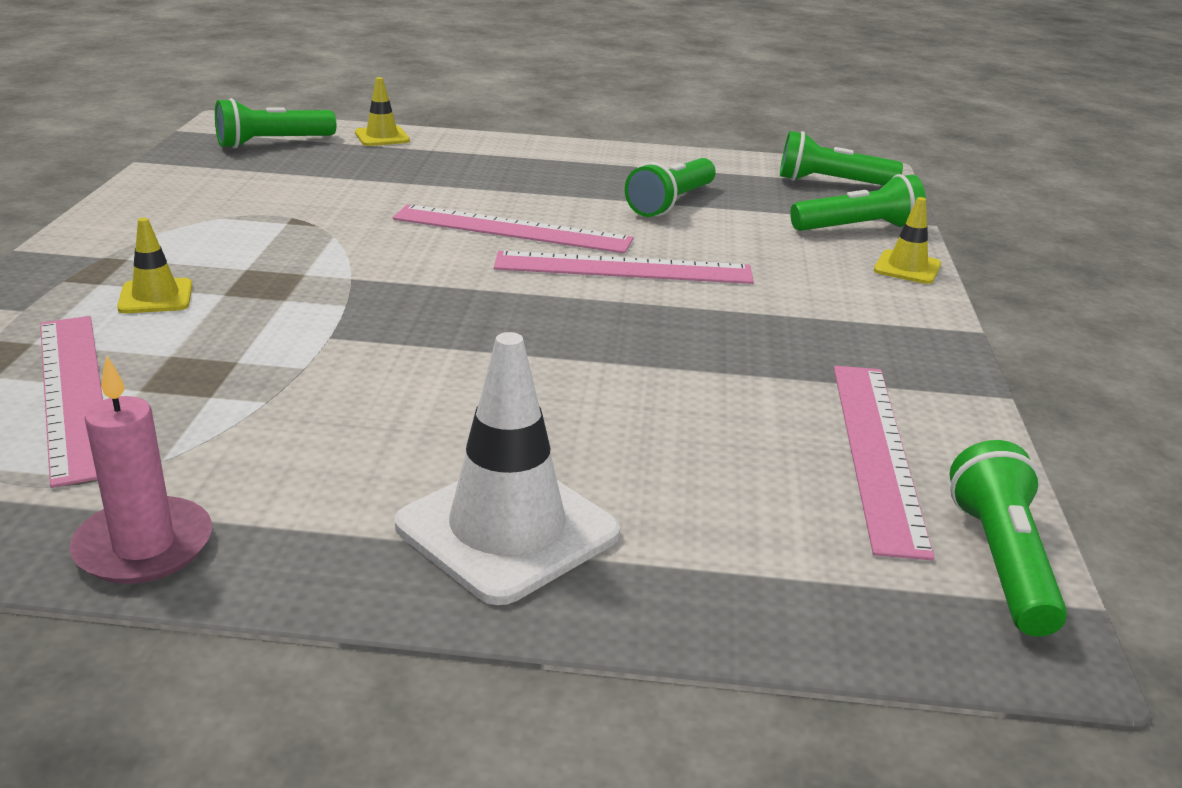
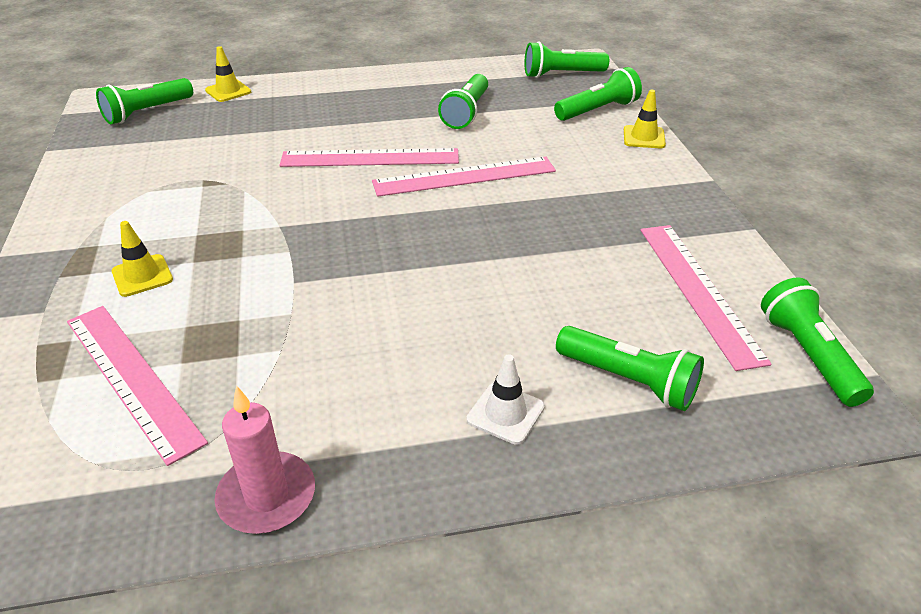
camera: 15 degrees left, 10 degrees up
(507, 529) = (505, 413): white traffic cone -> white traffic cone, size x0.52
(705, 532) = (628, 381): none -> green flashlight

